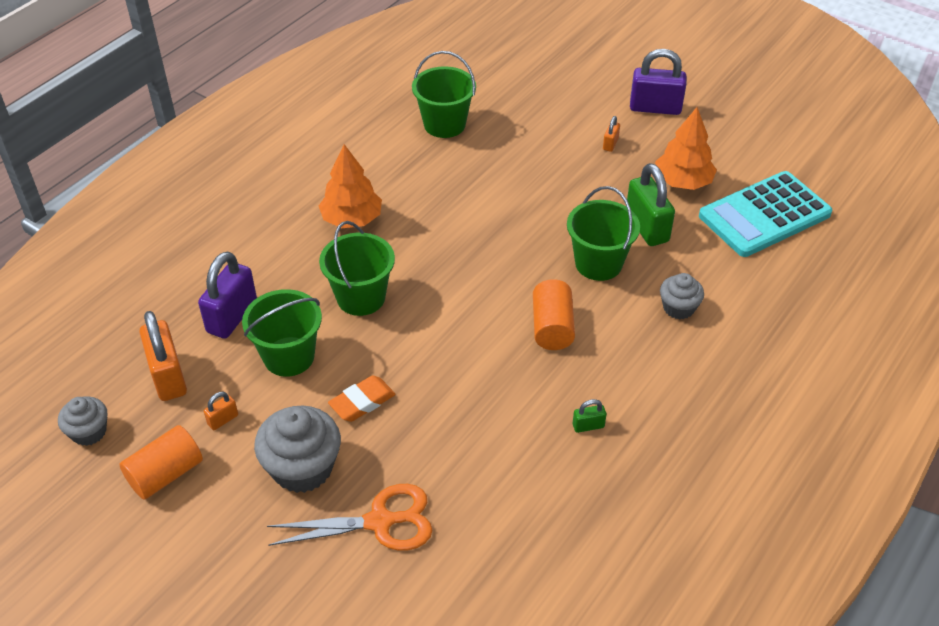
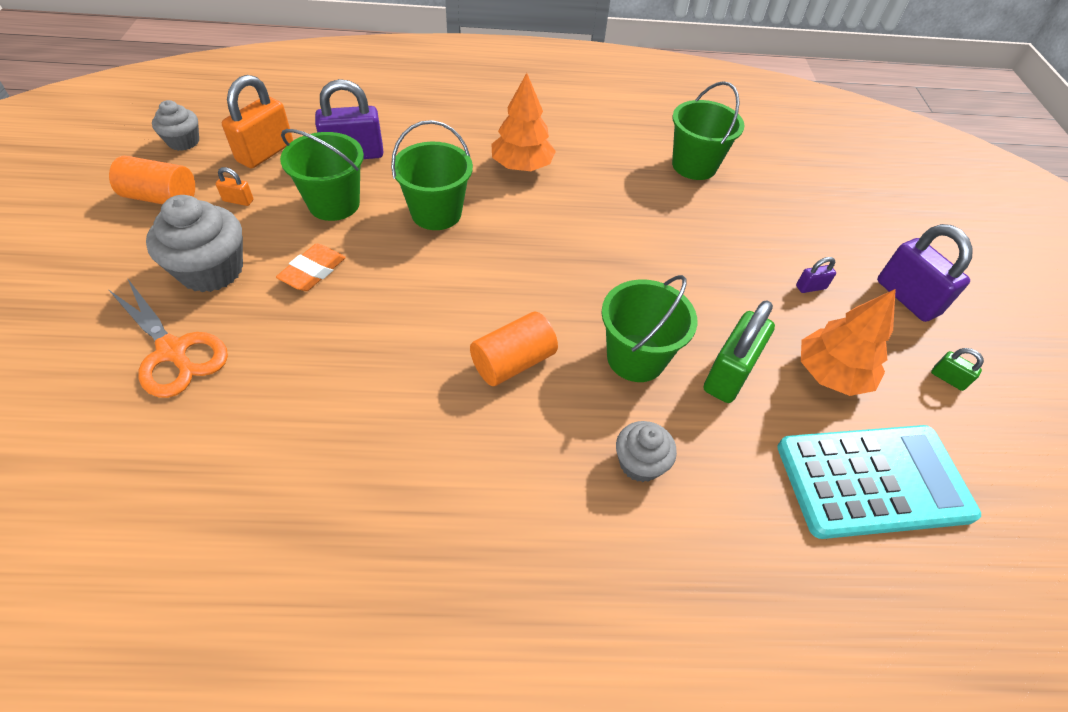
camera: 50 degrees right, 5 degrees up
(362, 402) = (313, 271): orange eraser -> orange eraser turned 75 degrees counterclockwise
(588, 426) = (398, 461): green padlock -> green padlock (948, 378)
(610, 144) = (810, 287): orange padlock -> purple padlock
(764, 215) = (873, 481): turquoise calculator -> turquoise calculator turned 150 degrees clockwise

